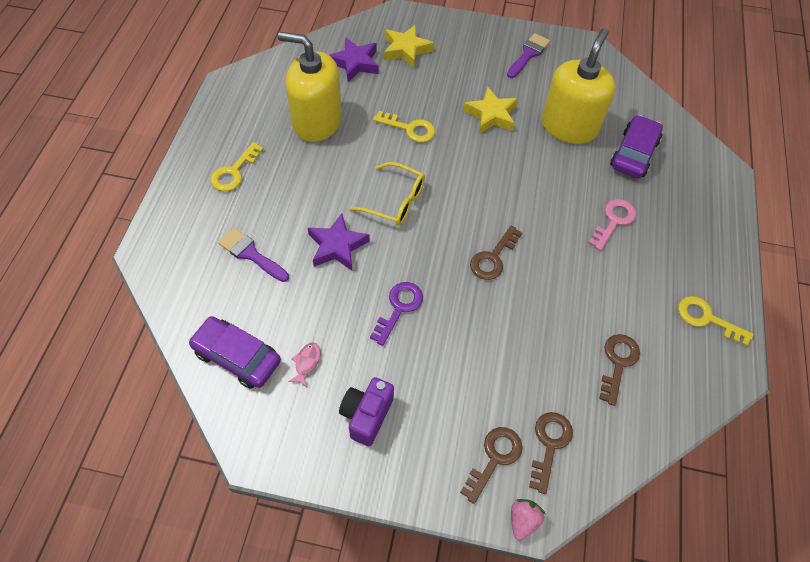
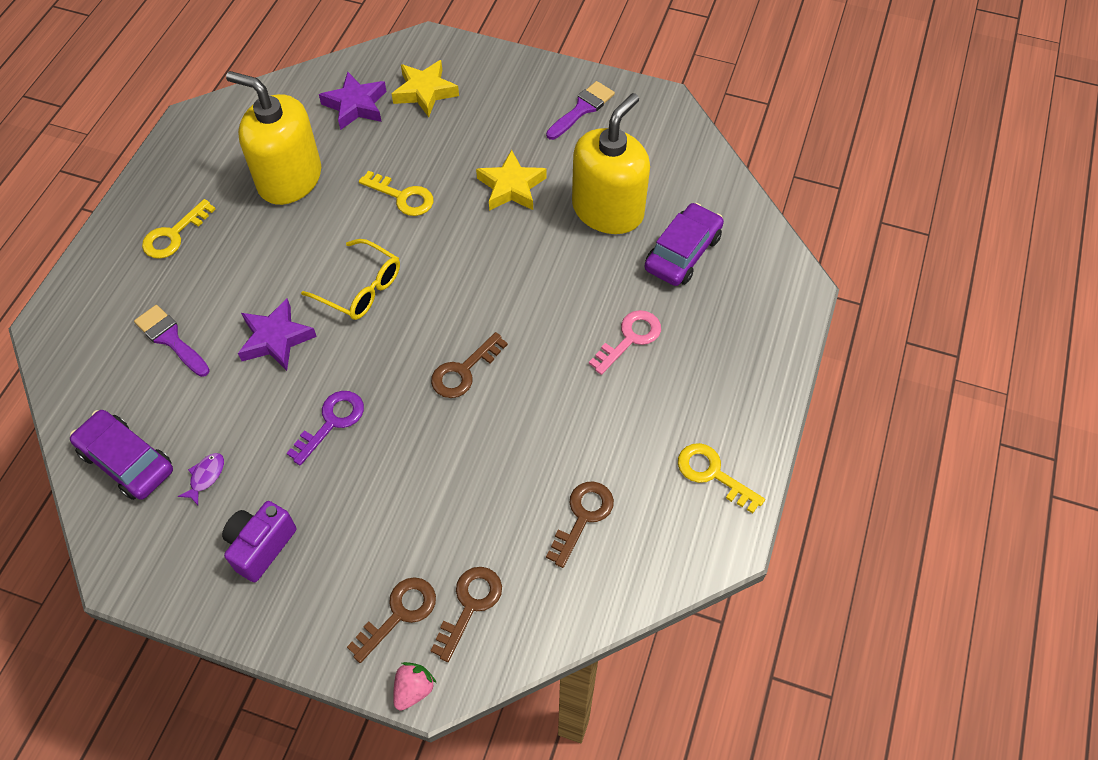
camera: 10 degrees right, 0 degrees up
(306, 363) = (206, 476): pink fish -> purple fish

